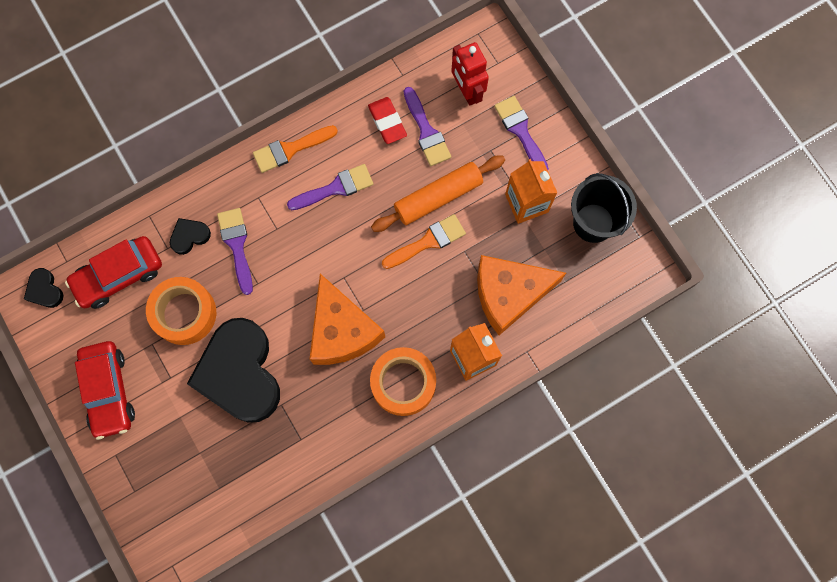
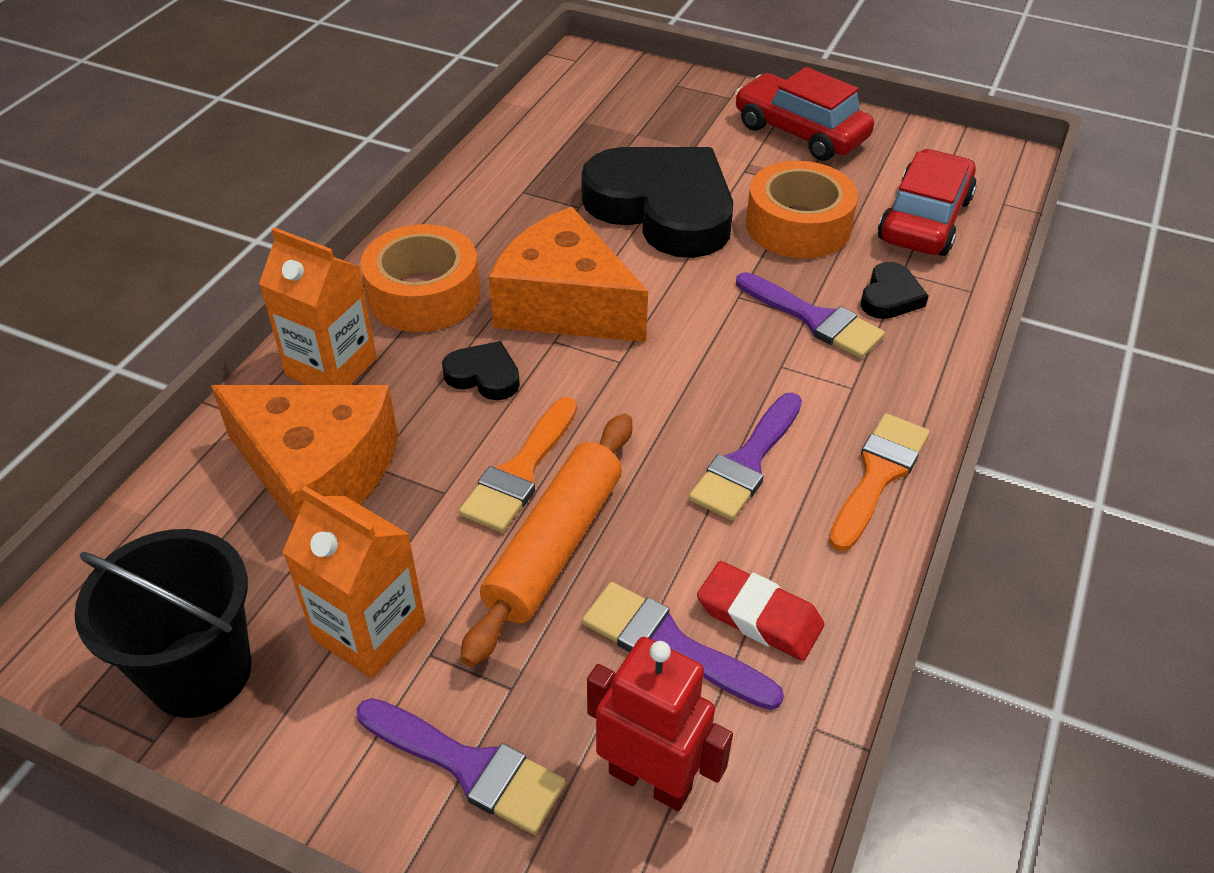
camera: 145 degrees right, 30 degrees down
(44, 290) = (988, 170): black heart -> black heart (484, 376)
(509, 294) = (317, 472): orange cheese -> orange cheese turned 75 degrees clockwise

